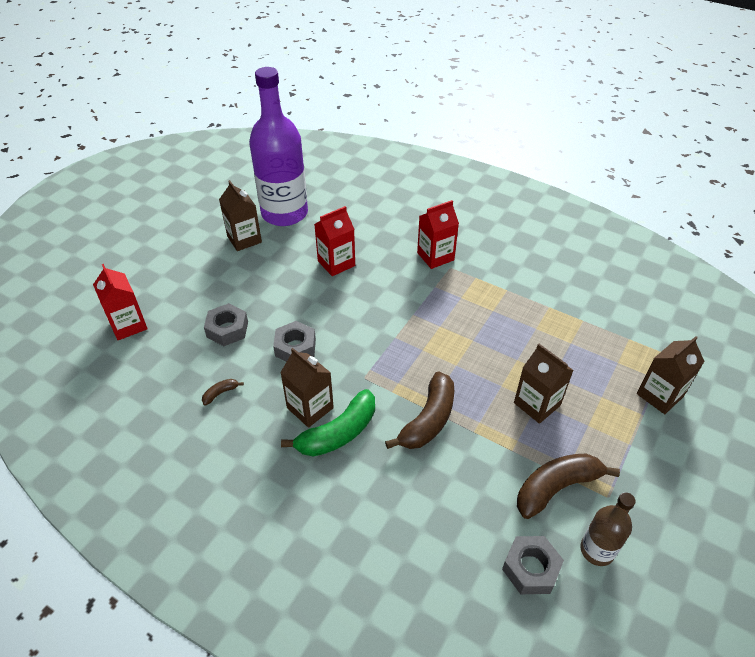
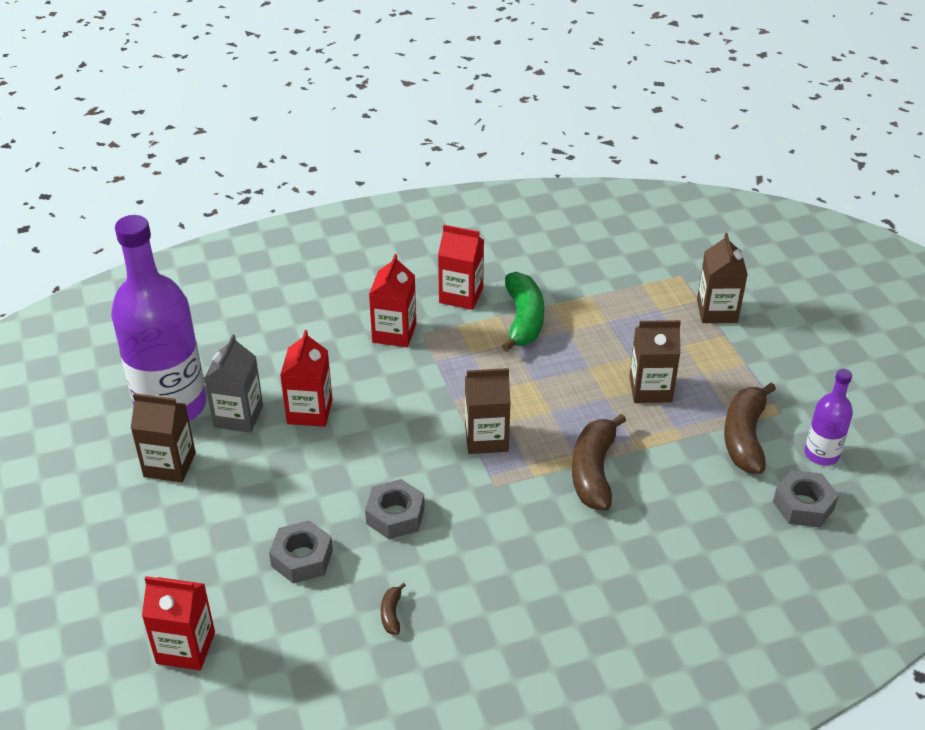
camera: 50 degrees left, 5 degrees down
(303, 240) = (238, 416): none -> grey carton
(310, 408) = (489, 550): brown carton -> brown carton (486, 438)
(338, 433) = (543, 546): green banana -> green banana (523, 320)
(428, 419) = (594, 471): brown banana -> brown banana turned 150 degrees counterclockwise
(502, 263) = (461, 295): none -> red carton
(597, 550) = (821, 454): brown bottle -> purple bottle

